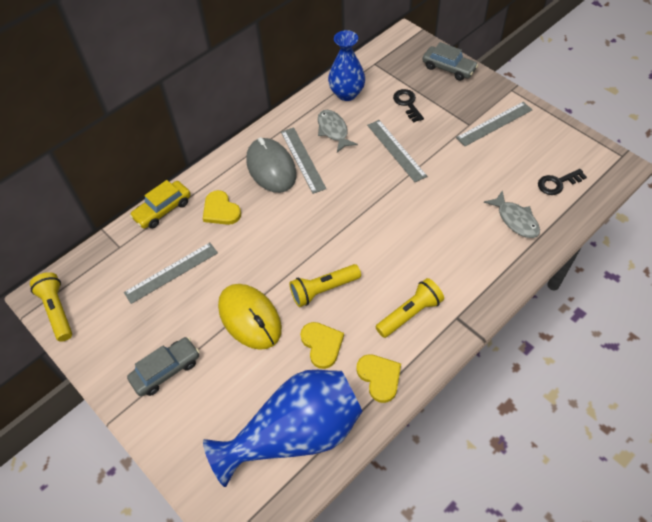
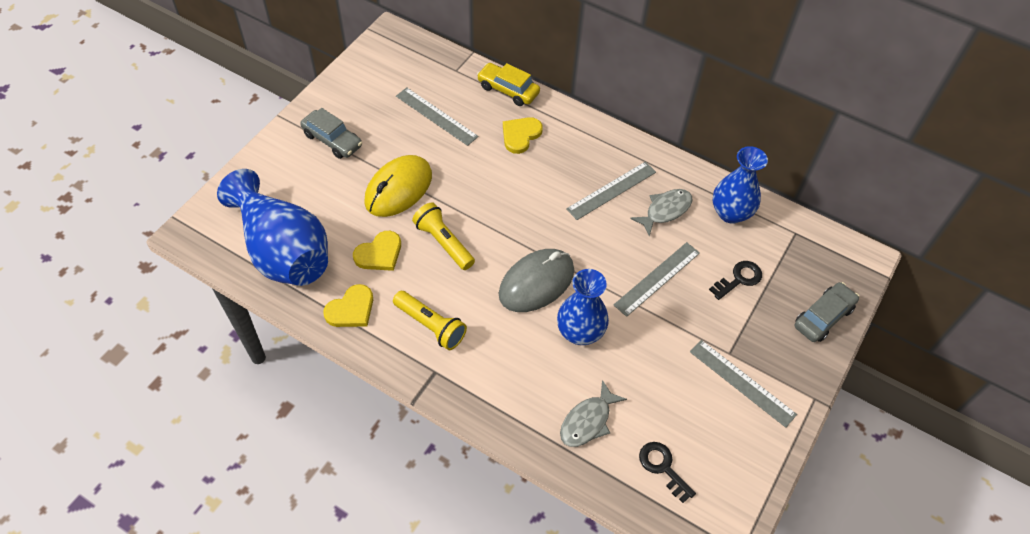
camera: 70 degrees right, 0 degrees up
(57, 311) = (378, 49): yellow flashlight -> none
(271, 168) = (590, 164): grey mouse -> grey mouse (536, 282)
(436, 208) = (580, 332): none -> blue vase
(448, 68) = (823, 317): grey car -> grey car turned 150 degrees counterclockwise

